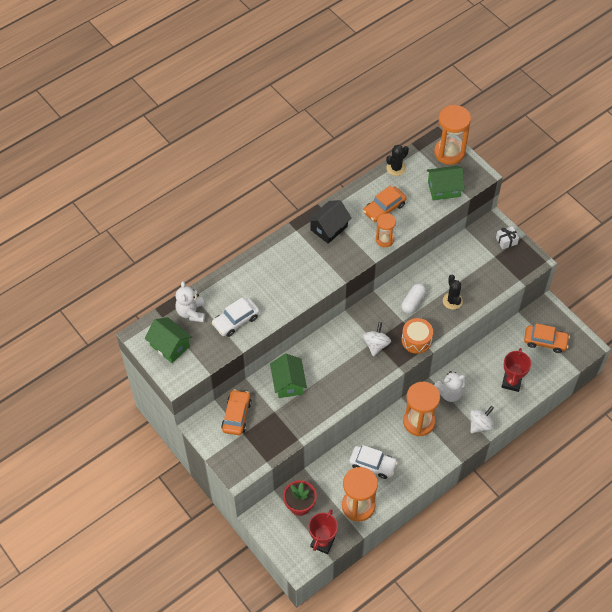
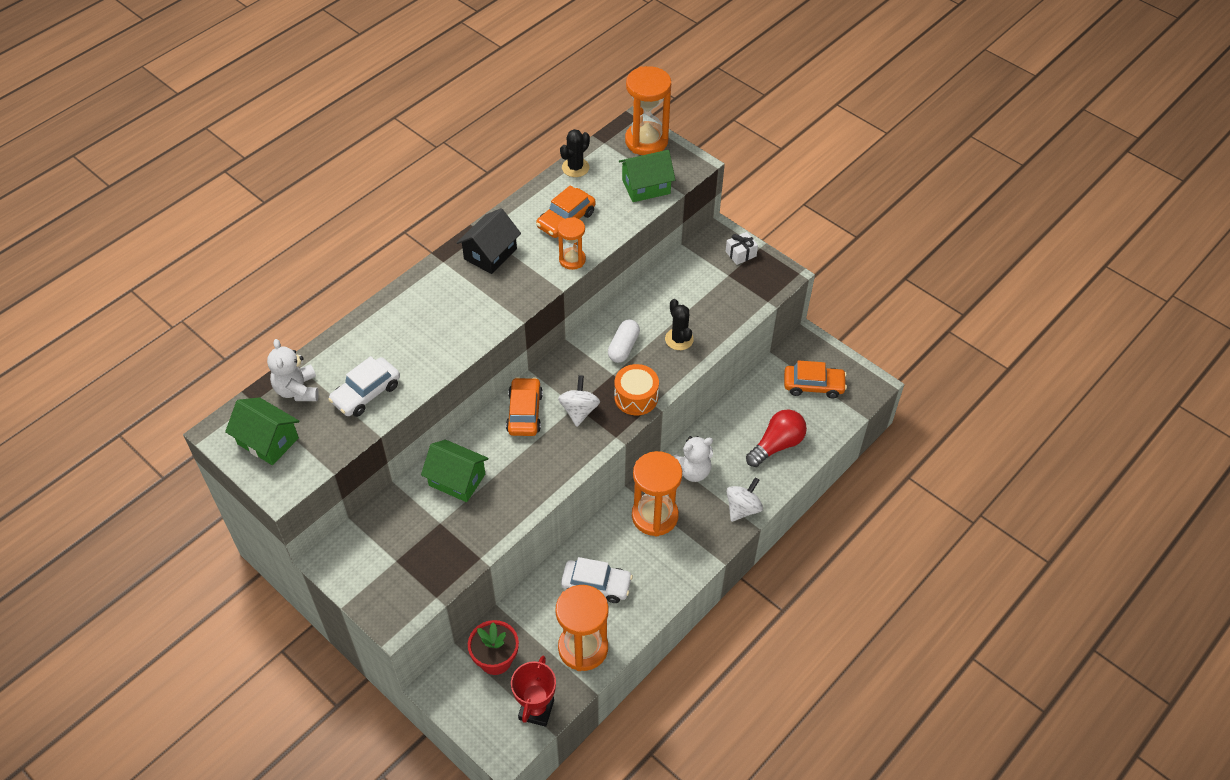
camera: 10 degrees left, 5 degrees down
(236, 415) = (383, 536): orange car -> orange car (524, 412)
(288, 383) = (457, 480): green house -> green house turned 45 degrees counterclockwise
(511, 382) = (776, 445): red trophy -> red light bulb

